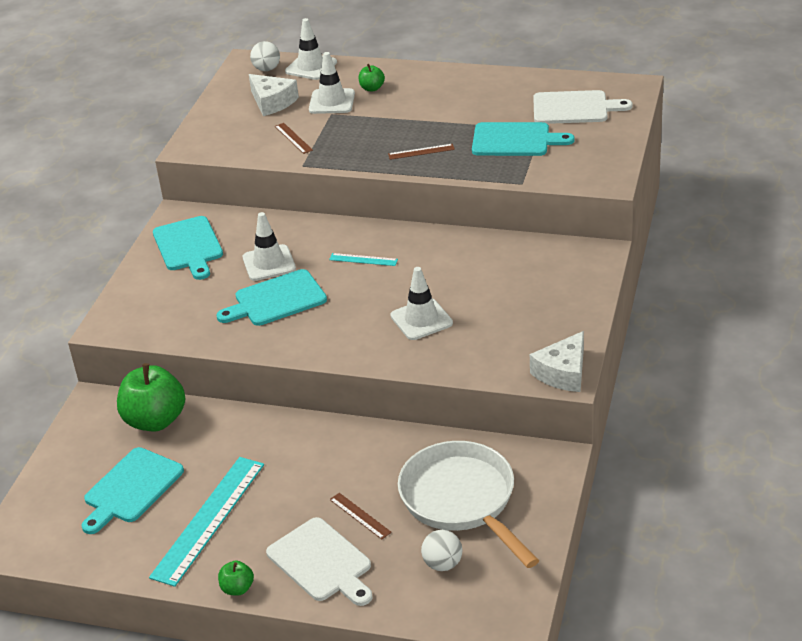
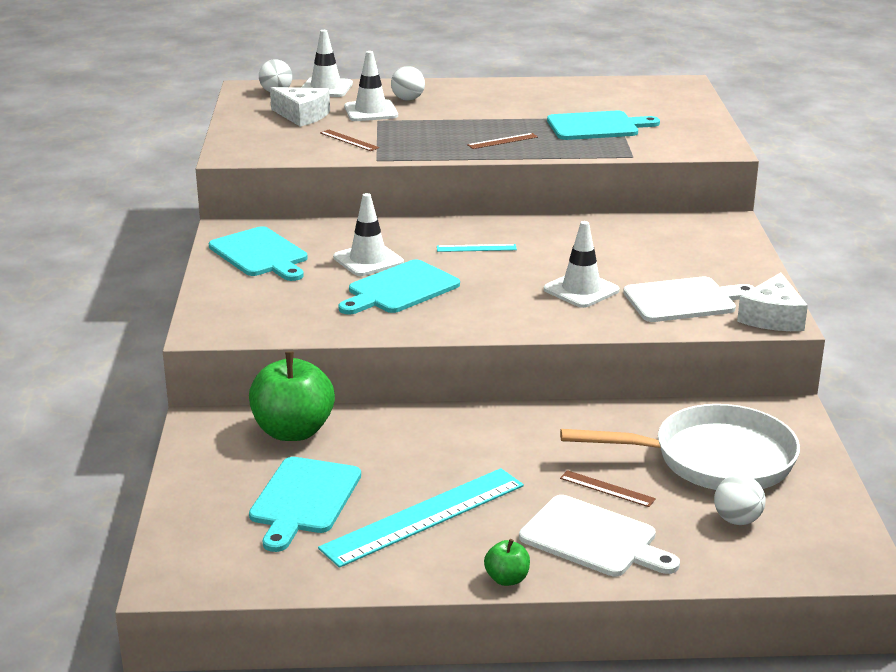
camera: 20 degrees left, 10 degrees down
(209, 519) = (424, 516): turquoise ruler -> turquoise ruler turned 45 degrees clockwise
(372, 88) = (408, 99): green apple -> white ball
(461, 500) = (714, 460): white pan -> white pan turned 135 degrees clockwise
(574, 108) = (637, 101): white cutting board -> white cutting board (684, 300)

